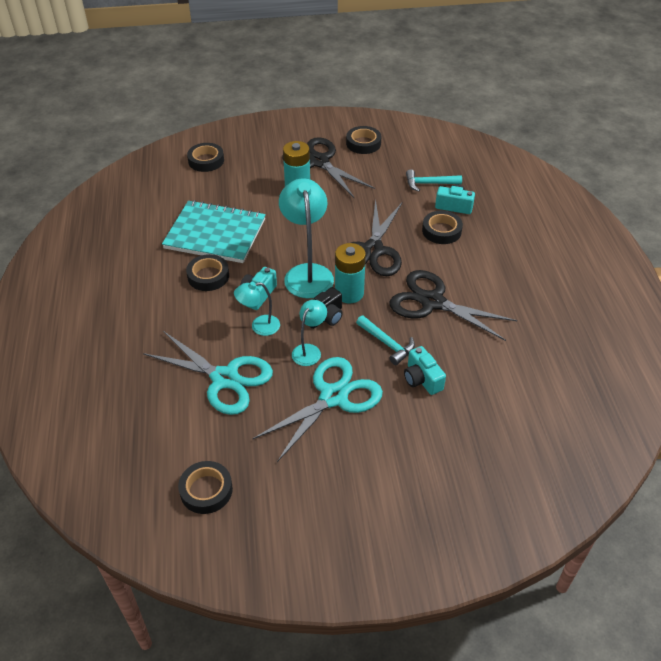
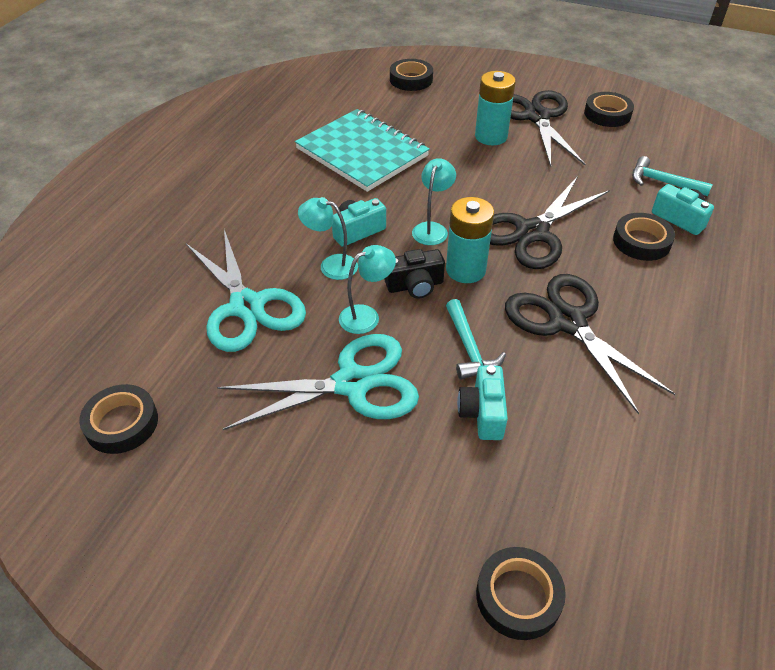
camera: 30 degrees right, 0 degrees up
(208, 276) = (319, 192): black tape -> black tape (518, 596)
(307, 273) = (432, 229): turquoise lamp -> turquoise lamp, size x0.54

